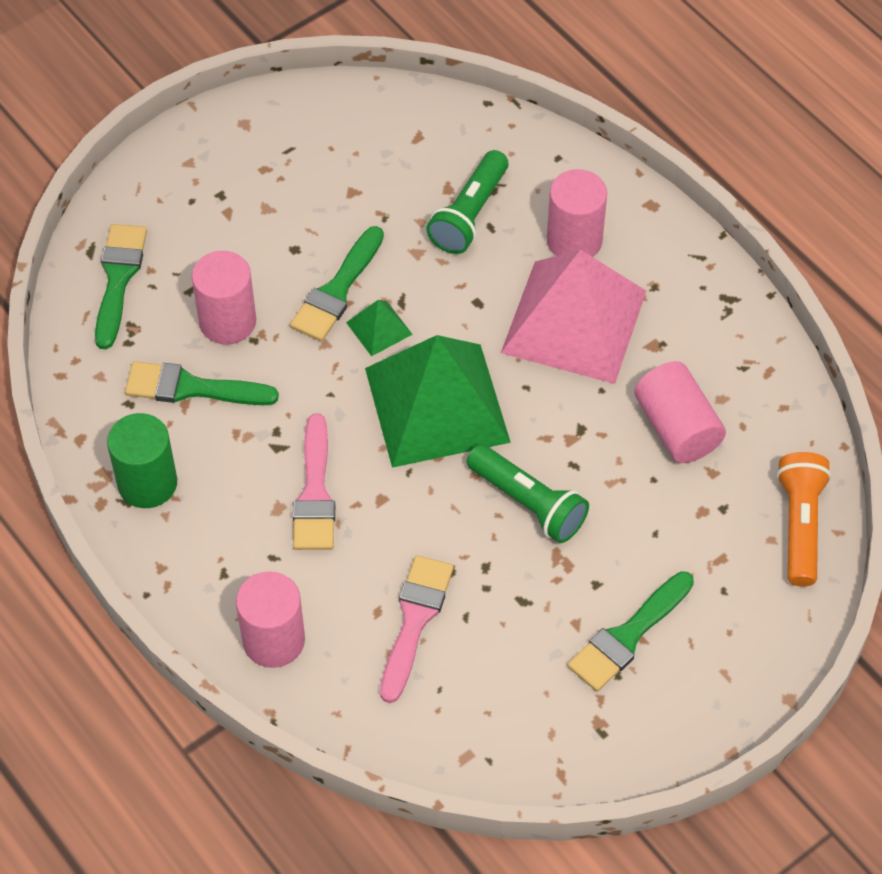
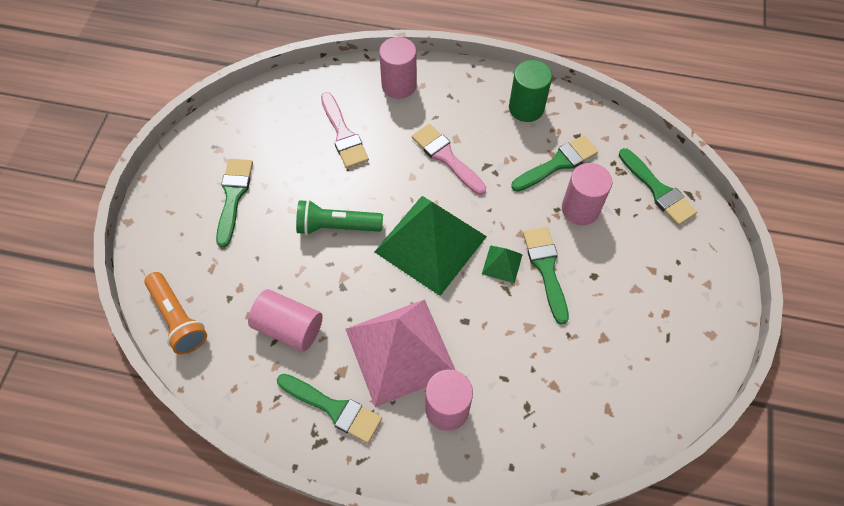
camera: 140 degrees right, 5 degrees up
(469, 214) = (524, 377): green flashlight -> none
(690, 317) = (334, 408): none -> green brush

